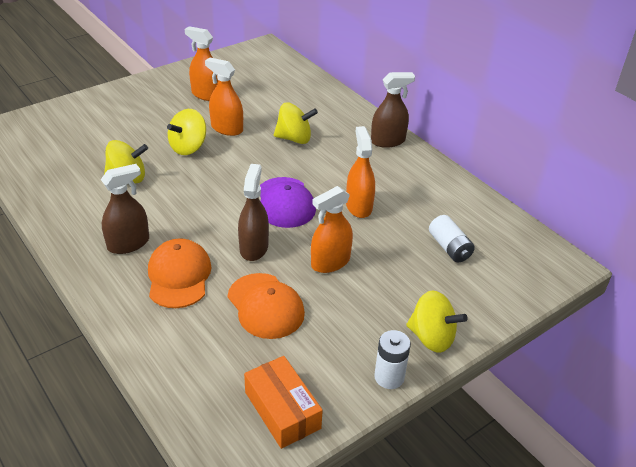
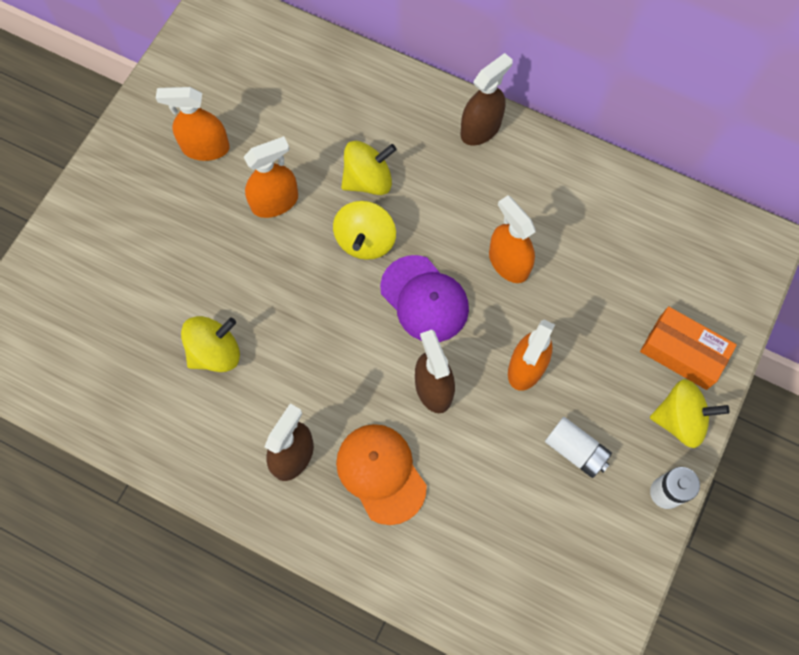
camera: 25 degrees left, 30 degrees up
(188, 147) = (251, 261): yellow spinning top -> yellow spinning top (365, 240)
(227, 128) = (275, 202): orange spray bottle -> orange spray bottle turned 150 degrees clockwise
(265, 306) = (496, 466): orange cap -> none
(282, 410) = (590, 587): orange box -> orange box (682, 352)
(449, 248) = (636, 279): white battery -> white battery (575, 450)

